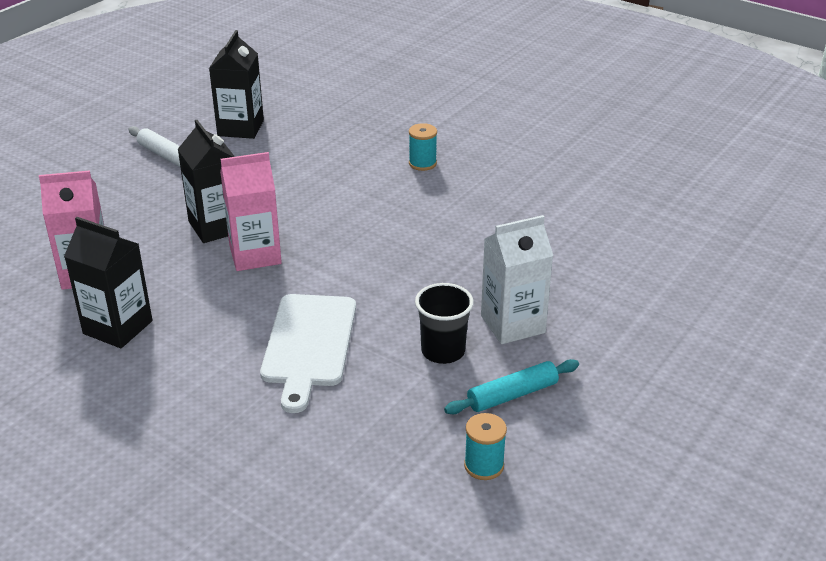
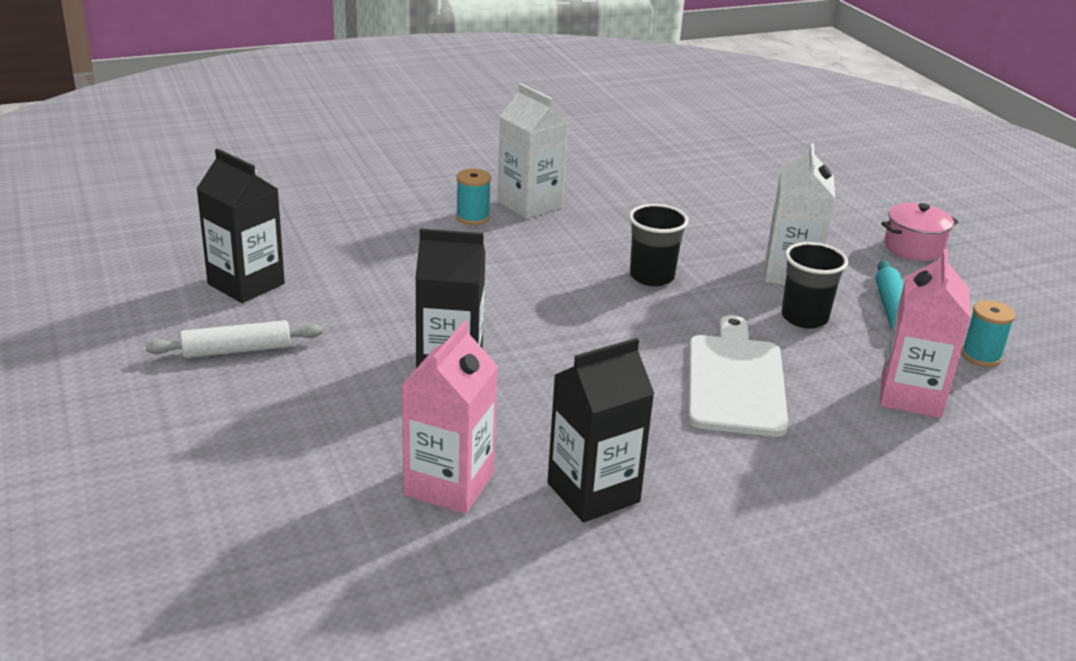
camera: 60 degrees left, 5 degrees down
(255, 255) = (537, 359): pink carton -> pink carton (910, 396)
(309, 344) = (735, 381): white cutting board -> white cutting board turned 120 degrees counterclockwise
(425, 262) = (651, 276): none -> black cup
(473, 176) = (529, 204): none -> white carton
(654, 380) = (913, 247): none -> pink pot

